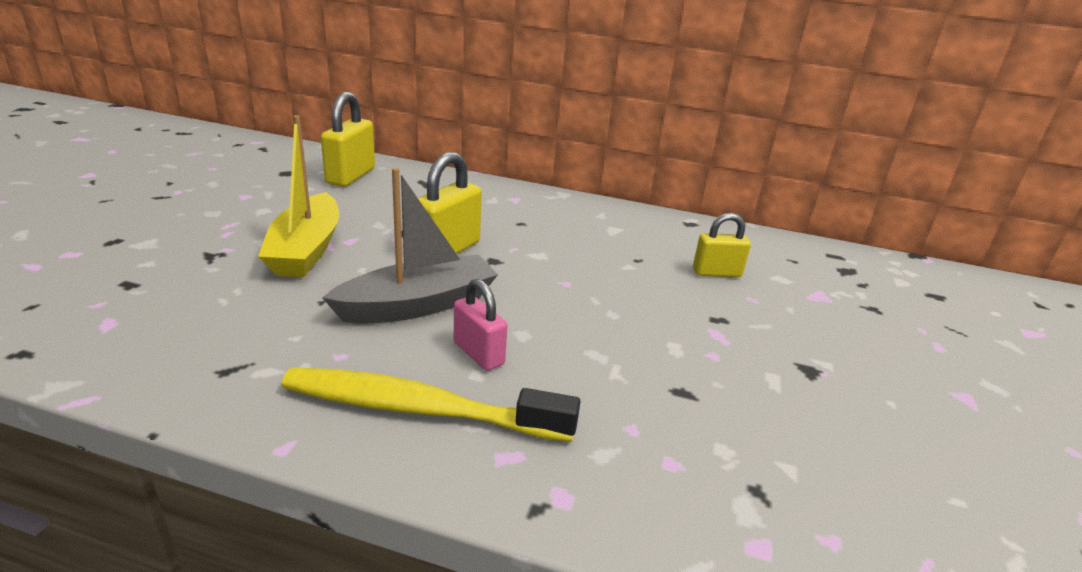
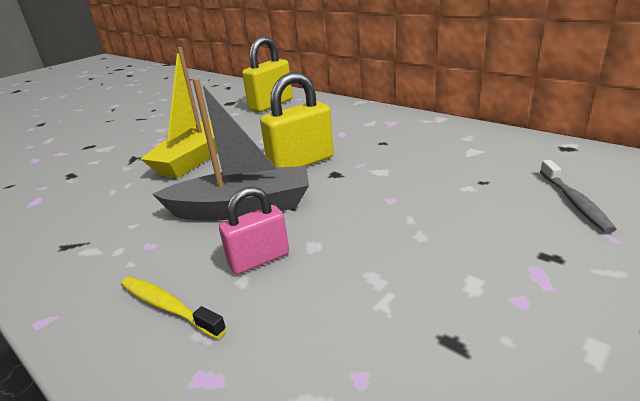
camera: 30 degrees right, 0 degrees up
(419, 409) = (168, 306): yellow toothbrush -> yellow toothbrush, size x0.51
(478, 353) = (259, 259): pink padlock -> pink padlock turned 75 degrees clockwise
(716, 273) = (574, 202): yellow padlock -> grey toothbrush

